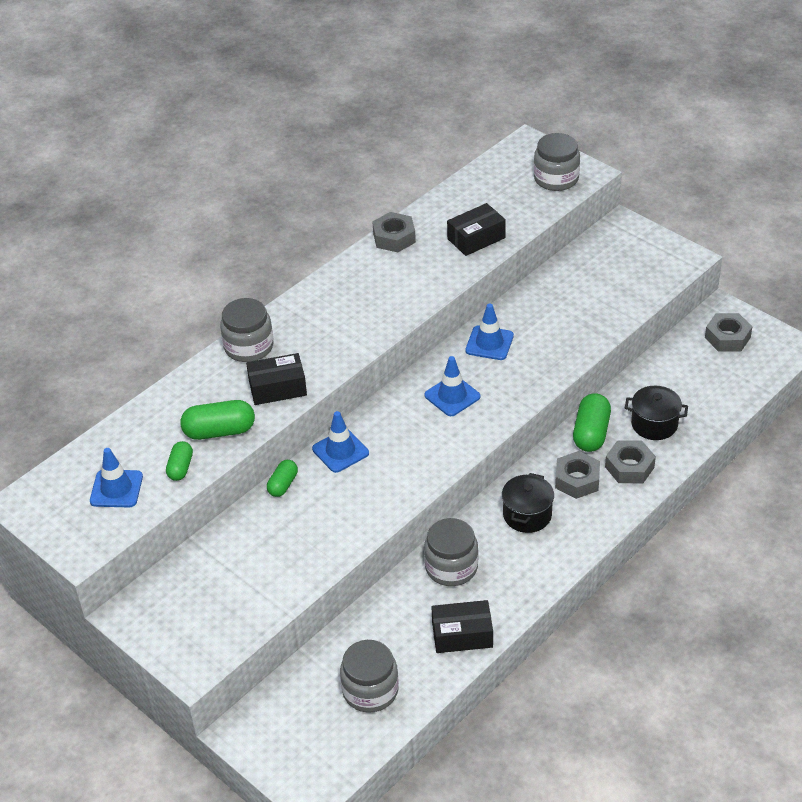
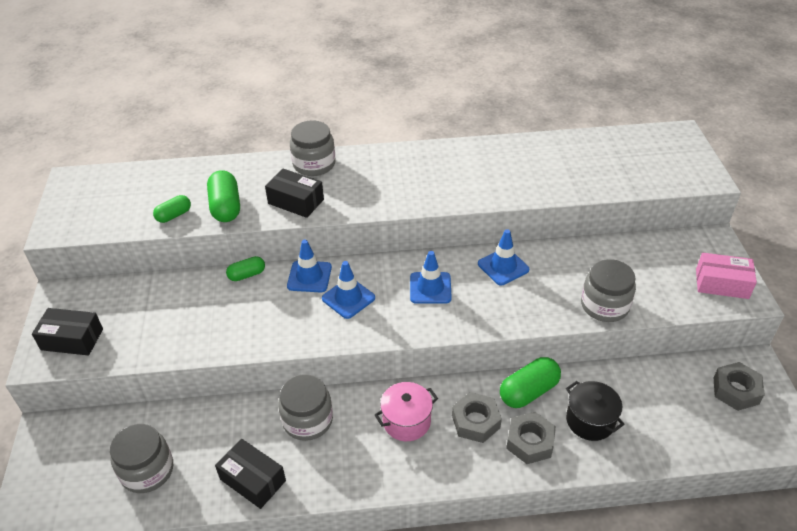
camera: 40 degrees right, 0 degrees up
(116, 489) = (124, 204): blue traffic cone -> blue traffic cone (348, 298)
(219, 431) = (226, 207): green capsule -> green capsule turned 45 degrees clockwise
(394, 238) = (498, 147): grey nut -> none
(476, 238) = (559, 179): black box -> black box (72, 339)
(527, 515) = (406, 421): black pot -> pink pot
(556, 178) = (675, 169): grey jar -> grey jar (604, 305)
(660, 257) = (721, 283): none -> pink box

